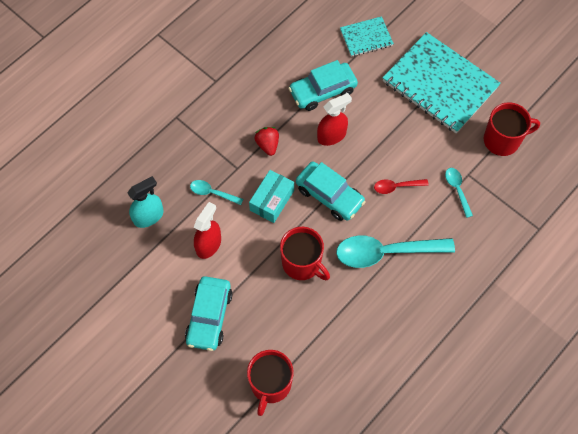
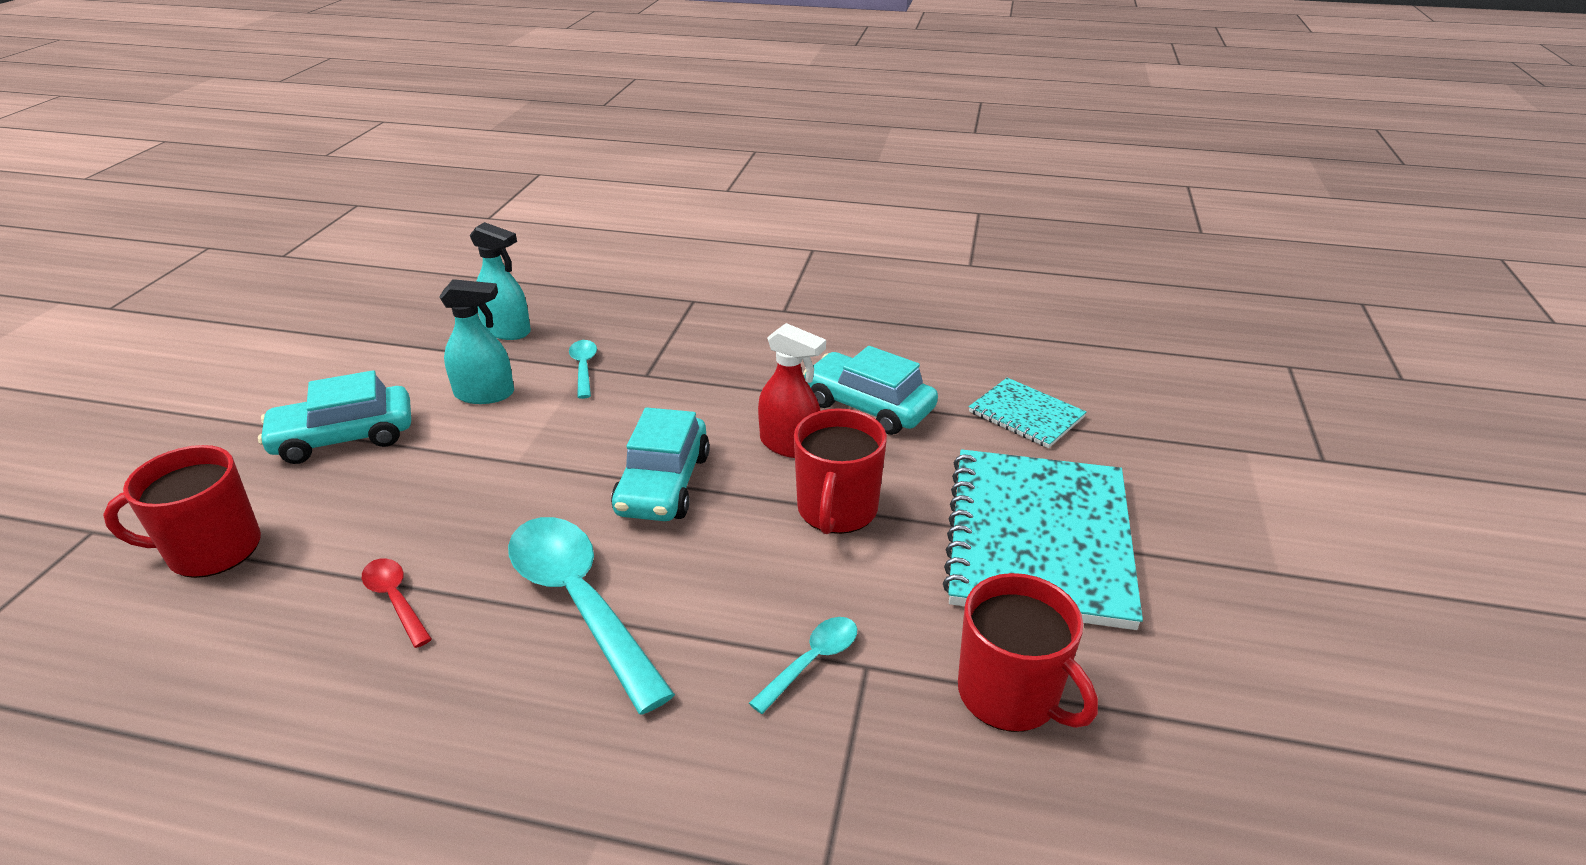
camera: 60 degrees right, 30 degrees down
(208, 245) = (485, 394): red spray bottle -> turquoise spray bottle
(267, 145) = (713, 388): red strawberry -> none
(272, 200) = (608, 426): turquoise box -> none
(302, 263) = (496, 500): red mug -> red mug (836, 510)
(396, 187) = (746, 563): red spoon -> red spoon (395, 600)

